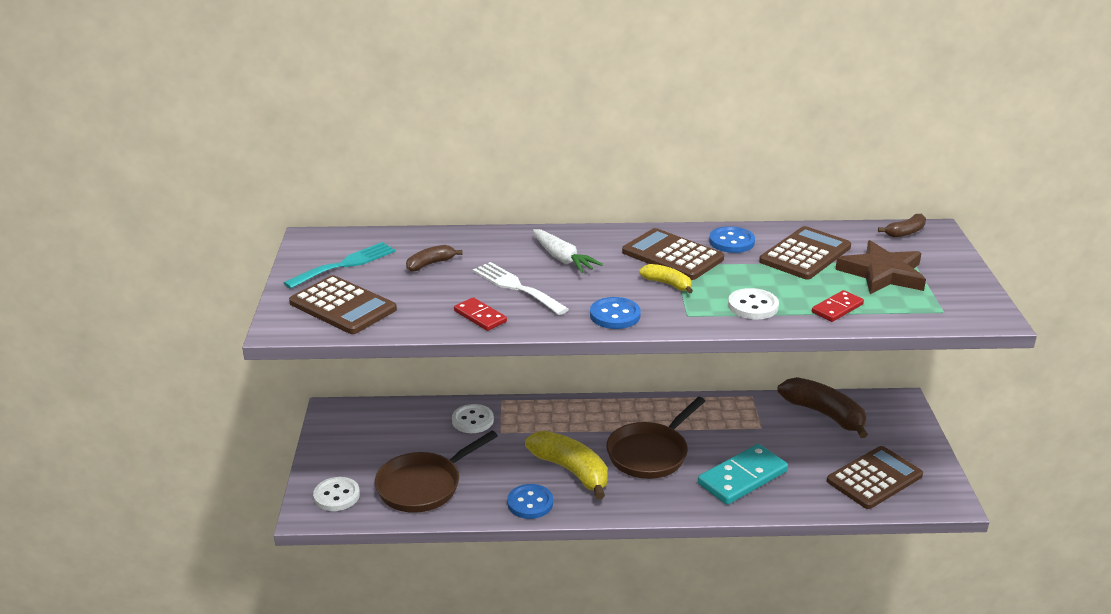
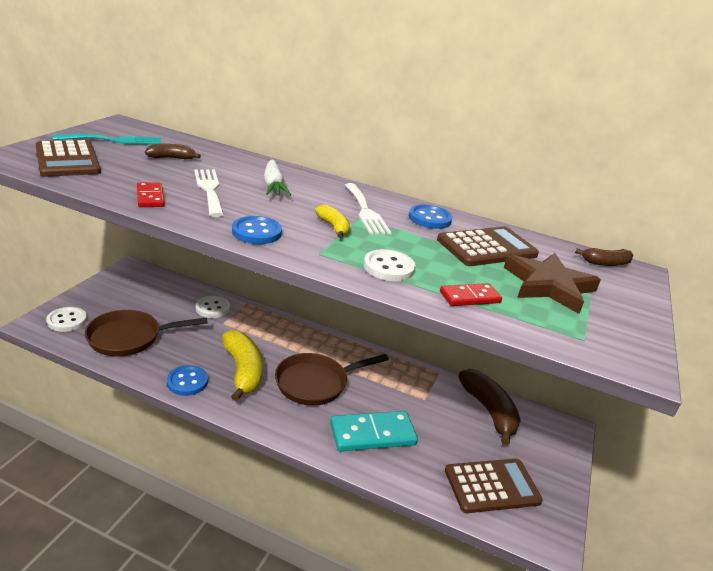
camera: 20 degrees right, 0 degrees up
(672, 255) = (365, 211): brown calculator -> white fork

